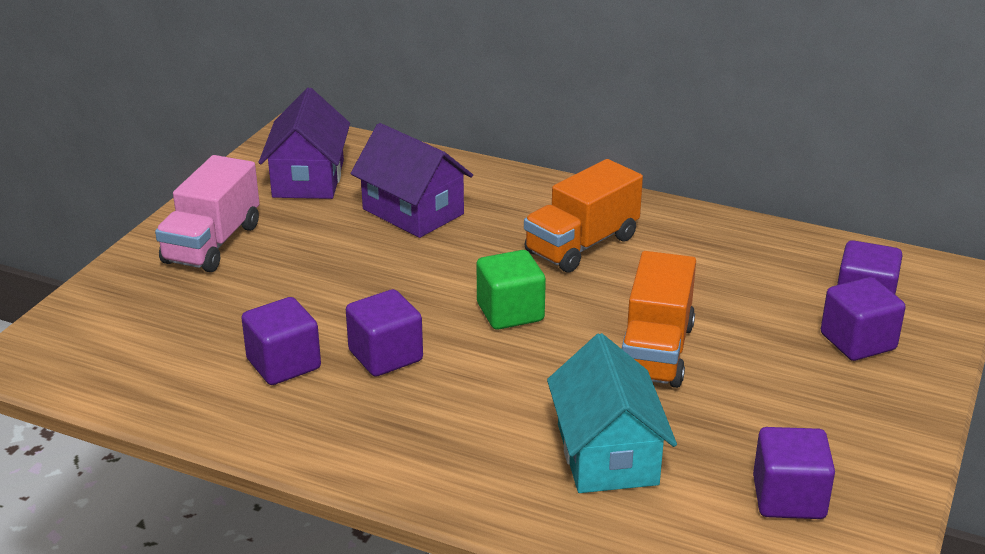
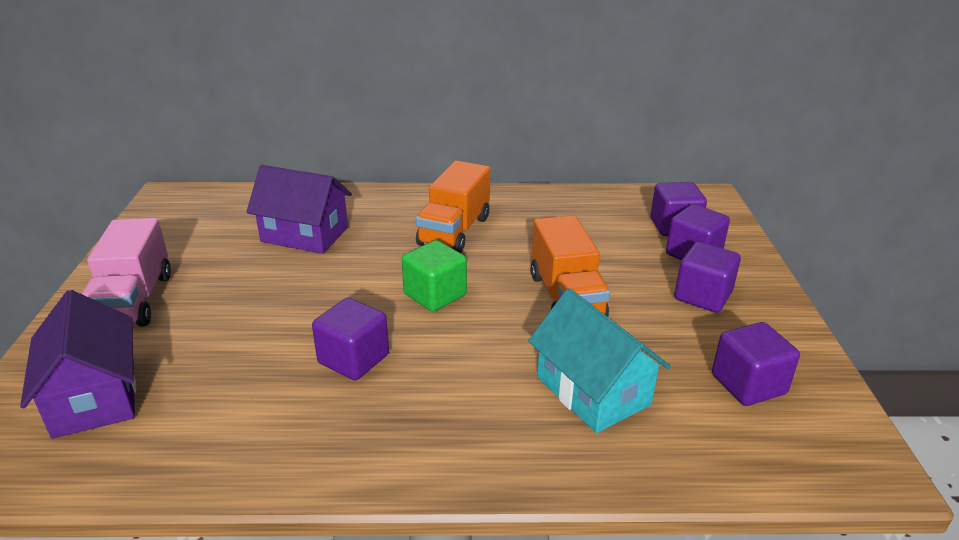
camera: 25 degrees left, 0 degrees up
(283, 364) = (262, 393): purple cube -> purple cube (702, 296)
(308, 179) = (198, 228): purple house -> purple house (95, 397)

